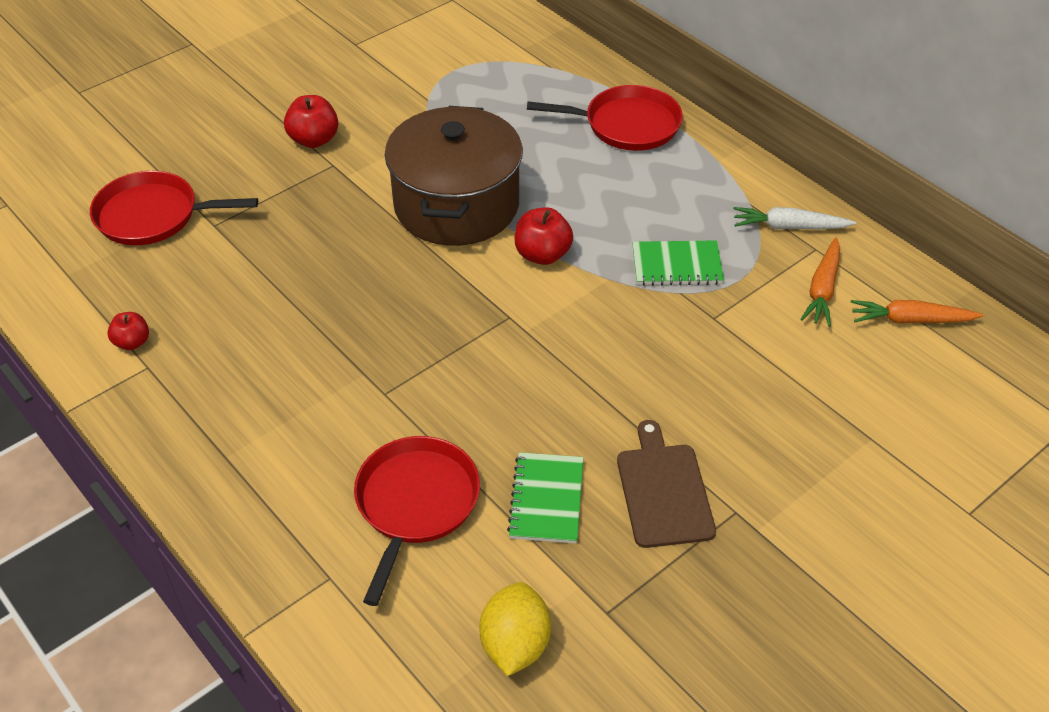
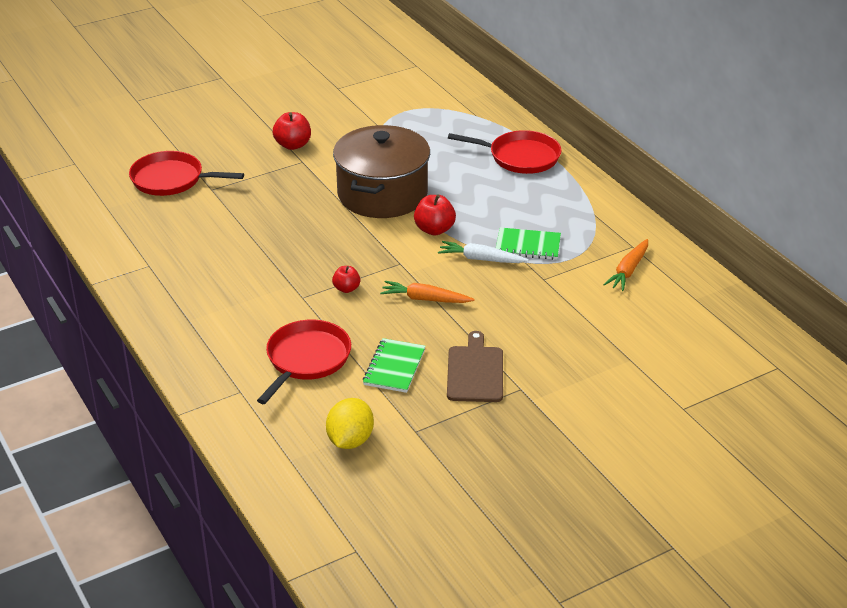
camera: 10 degrees right, 10 degrees down
(132, 342) = (142, 251): red apple -> red apple (346, 289)
(789, 227) = (617, 231): white carrot -> white carrot (481, 259)
(910, 320) = (685, 295): orange carrot -> orange carrot (425, 299)

